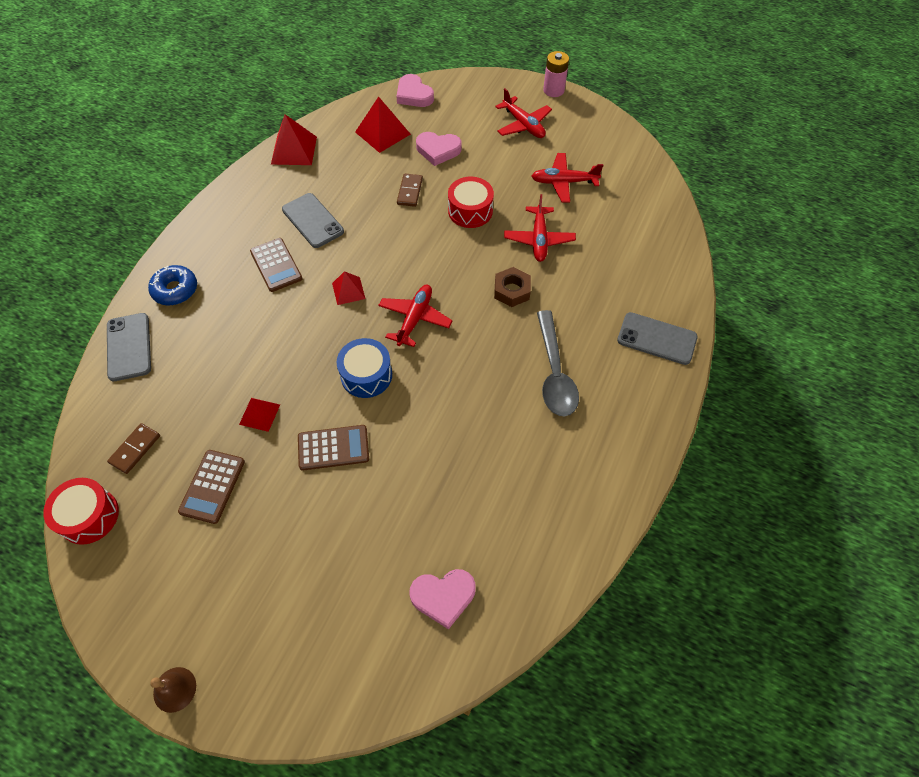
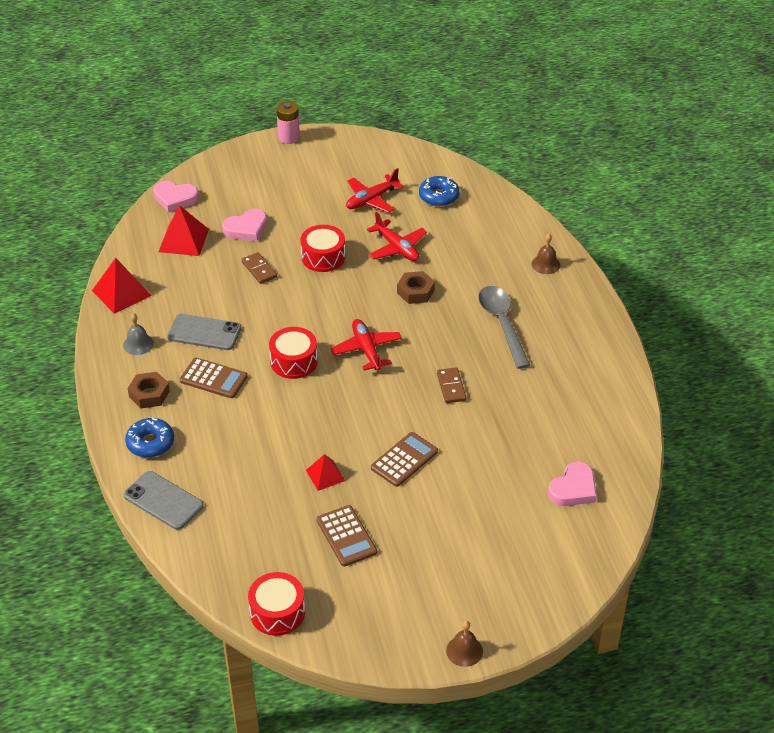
camera: 40 degrees left, 15 degrees down
(135, 449) = (258, 554): brown domino -> brown domino (451, 387)
(220, 247) = (149, 394): none -> brown nut
(258, 200) = (138, 344): none -> grey bell
(348, 290) = (294, 361): red pyramid -> red drum
(366, 375) = (374, 404): blue drum -> none
(523, 125) = (294, 175): red plane -> none
(554, 373) = (502, 324): grey spoon -> grey spoon turned 150 degrees counterclockwise
(625, 212) = (439, 196): none -> blue donut
(657, 338) = (545, 264): grey phone -> brown bell

